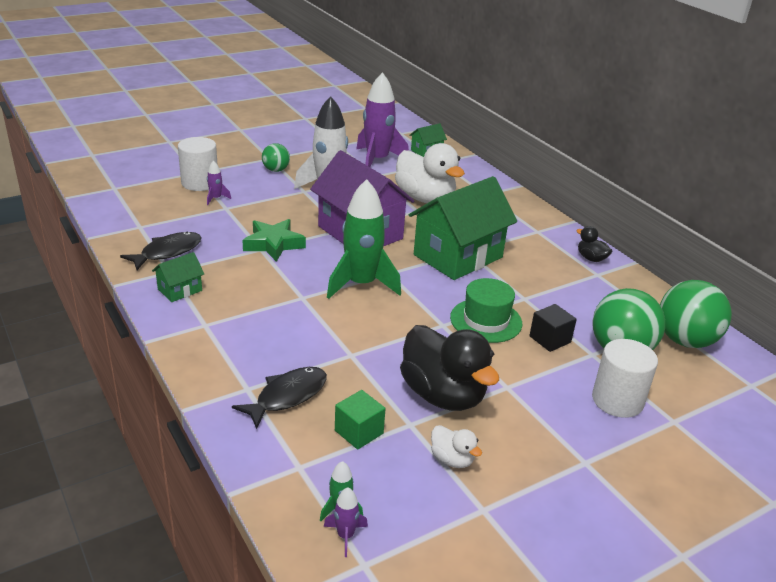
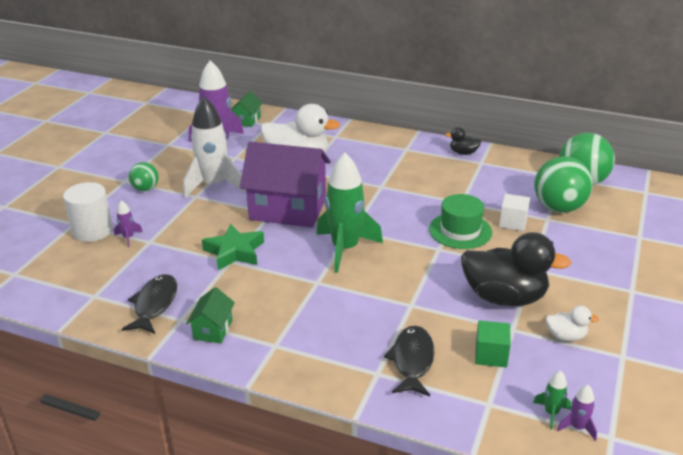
camera: 35 degrees left, 0 degrees up
(458, 256) = (381, 193): green house -> none
(550, 339) = (513, 222): black cube -> white cube
(617, 400) = (598, 241): white cylinder -> none

